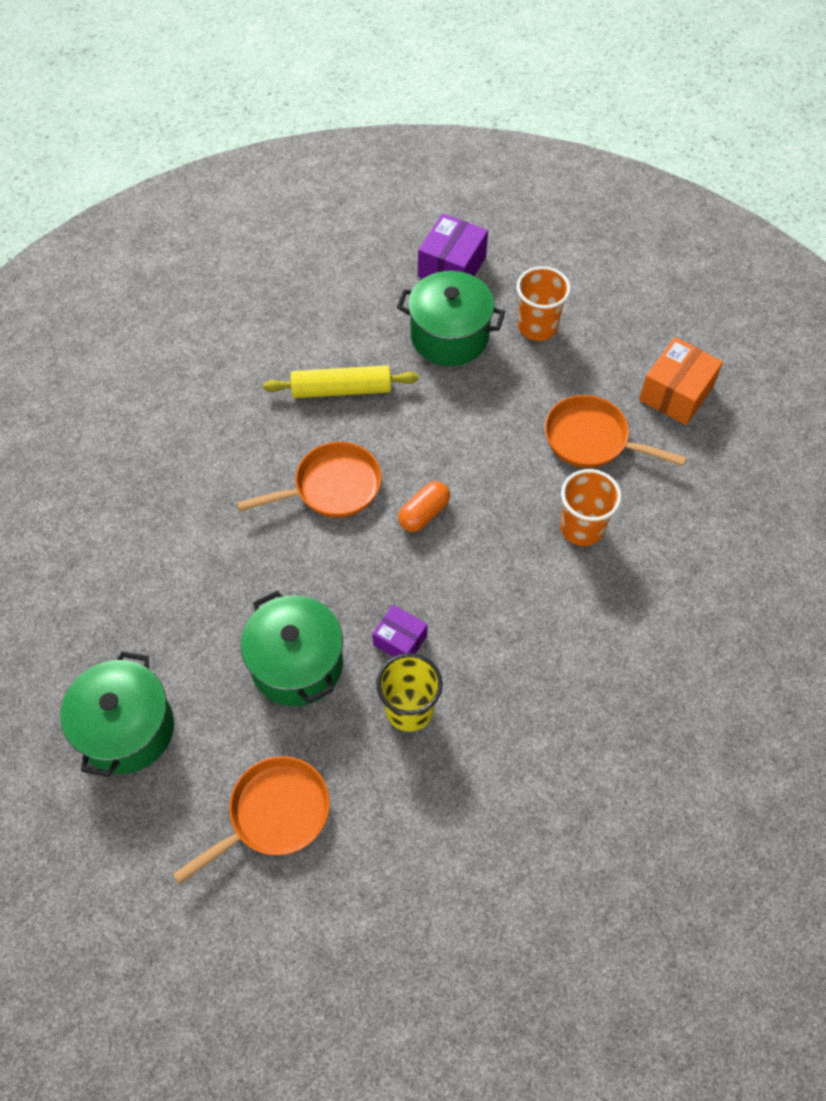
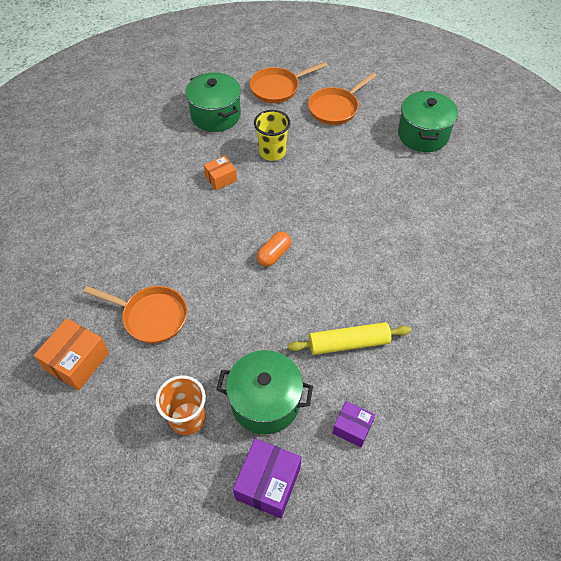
camera: 175 degrees right, 5 degrees down
(297, 664) = (339, 168): green pot -> green pot (216, 115)
(332, 487) = (340, 267): orange pan -> orange pan (278, 88)
(400, 640) = (281, 183): purple box -> purple box (352, 427)
(501, 658) = (221, 178): none -> orange box
(582, 528) = (166, 253): orange cup -> none

